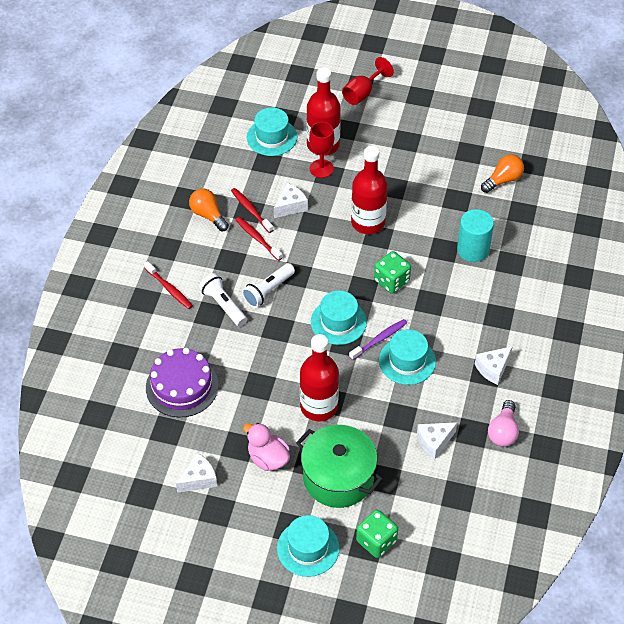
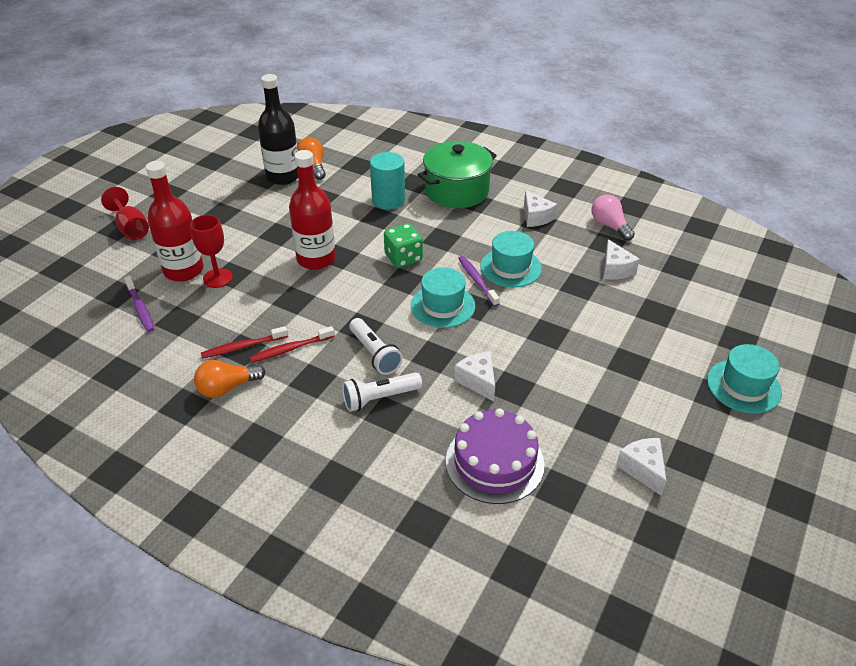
camera: 75 degrees left, 10 degrees down
(169, 289) = (329, 448): red toothbrush -> none
(268, 458) = (619, 398): pink duck -> none
(272, 137) = (140, 308): turquoise hat -> purple toothbrush
(290, 206) = (257, 312): white cheese -> white cheese (478, 381)
(319, 407) = (554, 342): red bottle -> none
(338, 477) = (651, 345): green pot -> green pot (457, 191)
(376, 541) = (733, 332): green dice -> none
(477, 164) = (283, 176): none -> black bottle
(503, 431) = (609, 226): pink light bulb -> pink light bulb turned 150 degrees counterclockwise

